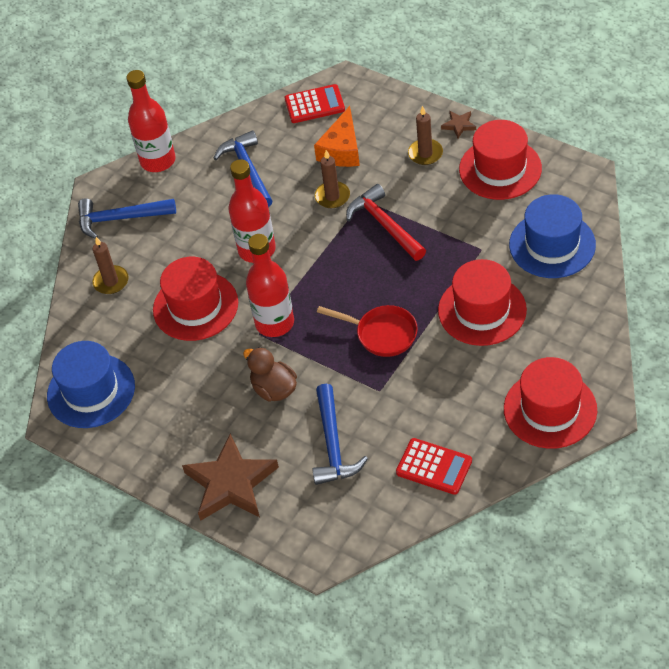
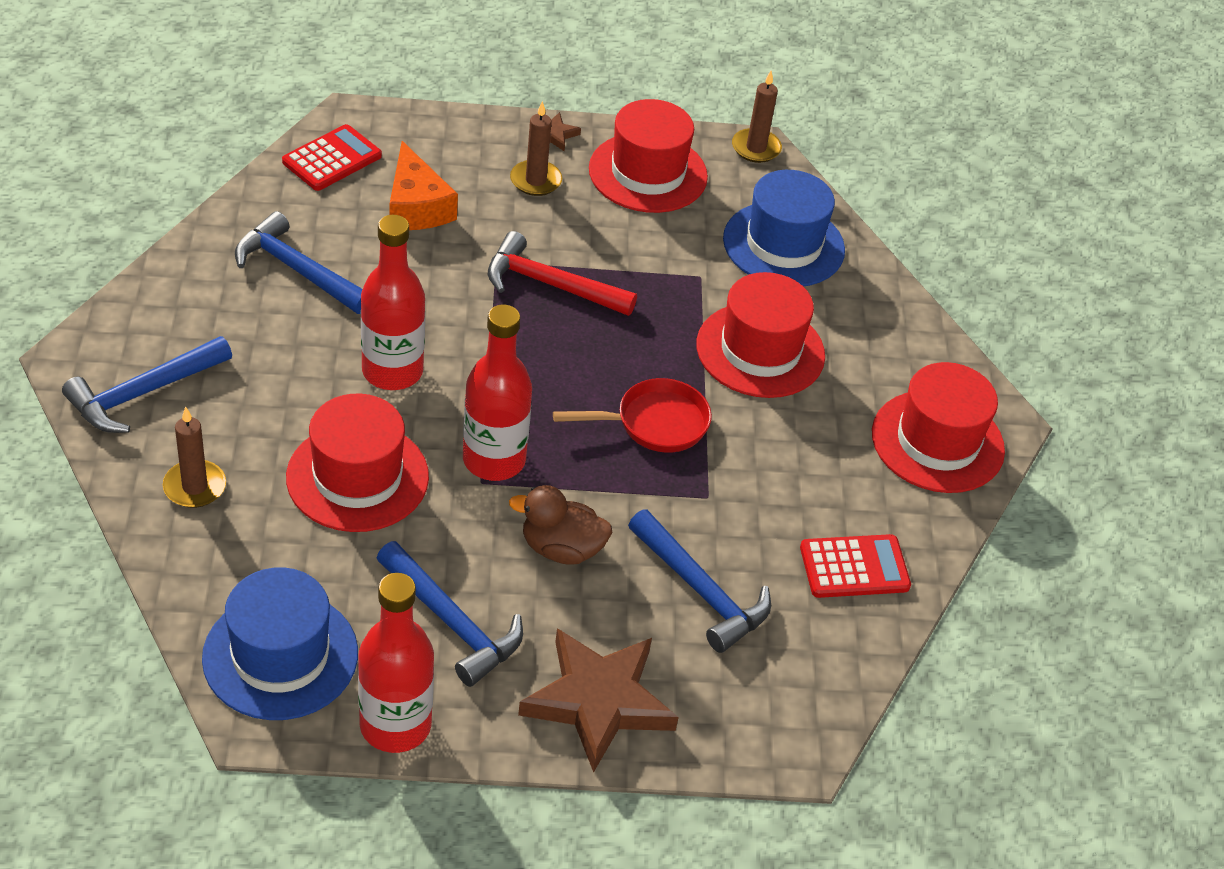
camera: 45 degrees left, 5 degrees down
(158, 161) = (144, 296): red bottle -> red bottle (395, 725)
(187, 408) = (452, 623): none -> blue hammer
(332, 196) = (449, 269): brown candle -> brown candle (756, 148)

